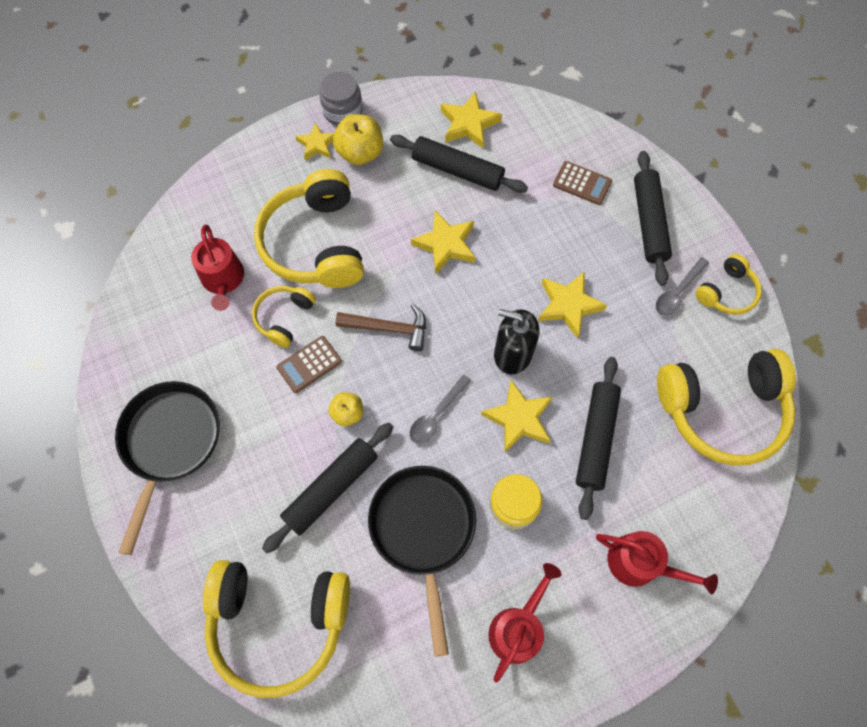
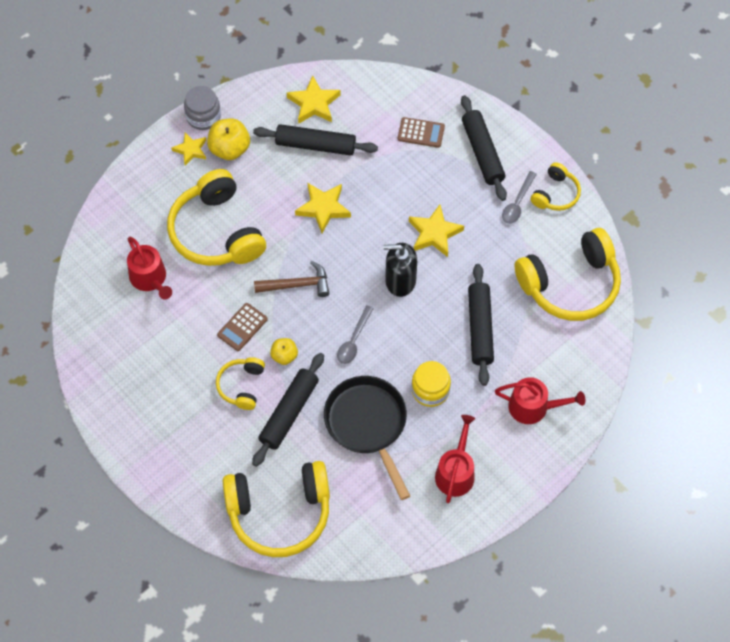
camera: 15 degrees left, 5 degrees down
(170, 443) = (152, 411): black pan -> none
(284, 317) = (210, 296): yellow headphones -> yellow headphones (241, 386)
(519, 418) = (418, 327): yellow star -> none

